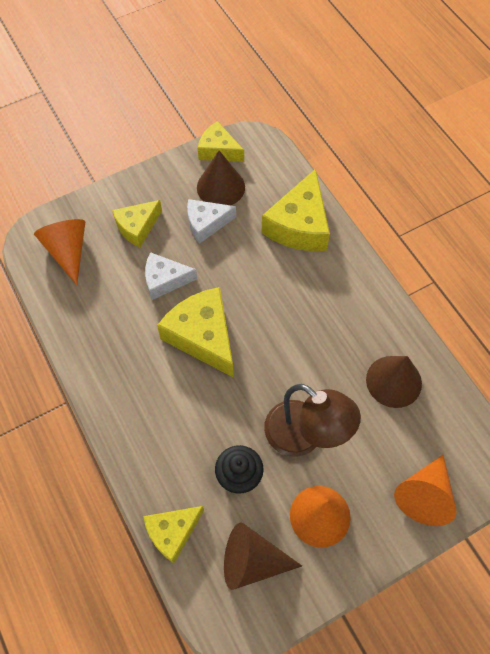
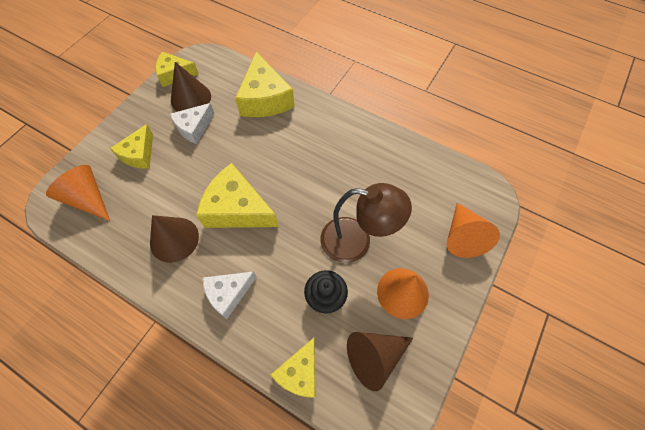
camera: 30 degrees left, 0 degrees up
(165, 280) = (183, 182): white cheese -> white cheese (228, 293)
(393, 381) = (394, 171): brown cone -> brown cone (174, 239)

